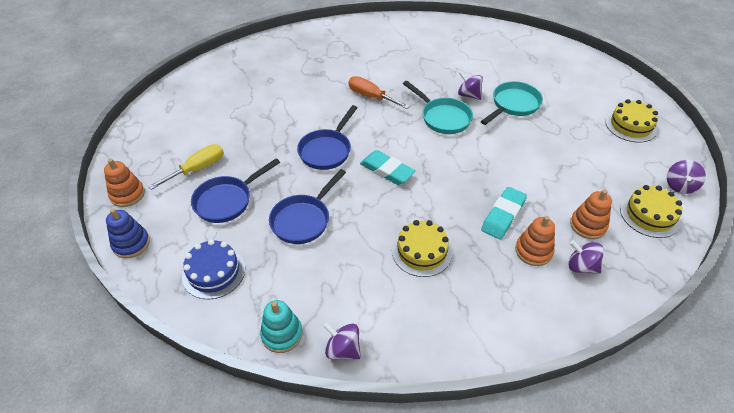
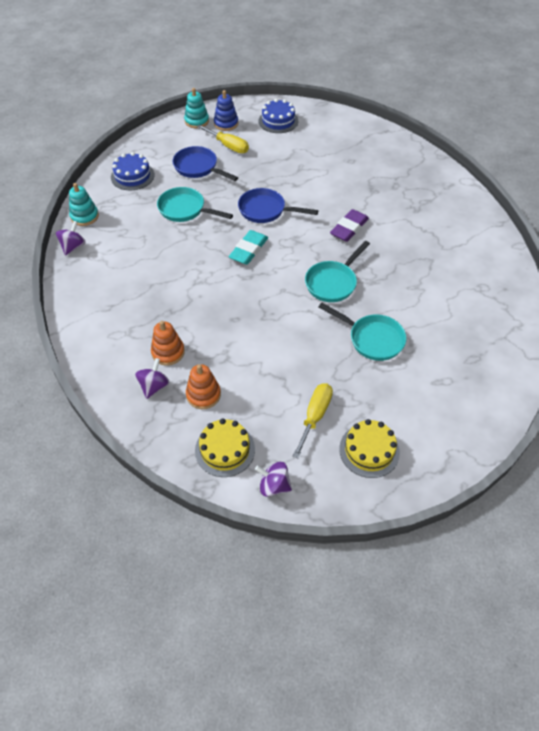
camera: 80 degrees right, 5 degrees up
(127, 194) = (196, 121): orange stacking toy -> turquoise stacking toy
(131, 244) = (153, 135): blue stacking toy -> blue stacking toy (226, 123)
(172, 122) = (278, 121): none -> blue cake
(303, 219) = (185, 210): blue pan -> turquoise pan
(371, 97) = (349, 228): orange screwdriver -> purple eraser
(422, 251) = (160, 280): yellow cake -> none
(468, 95) = (377, 301): purple spinning top -> none
(503, 215) = (207, 331): turquoise eraser -> none
(602, 151) = (315, 416): none -> yellow screwdriver

